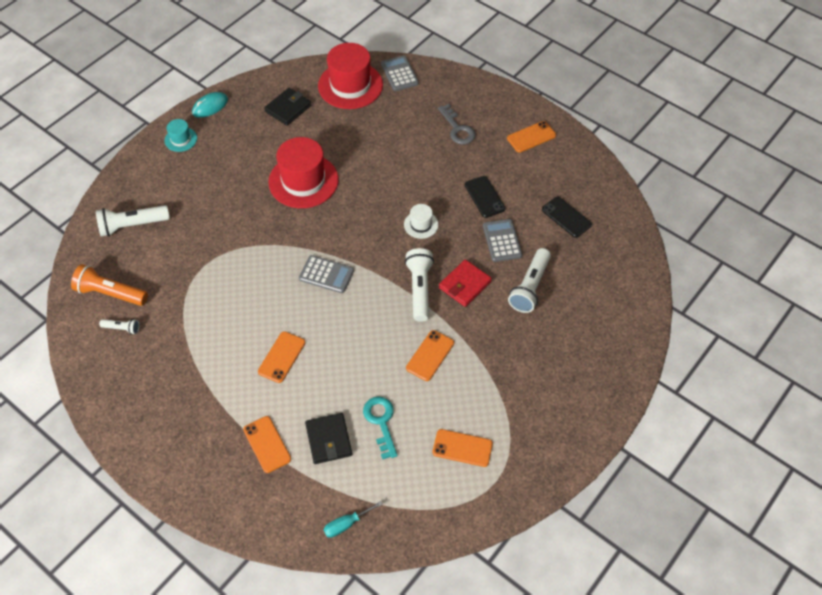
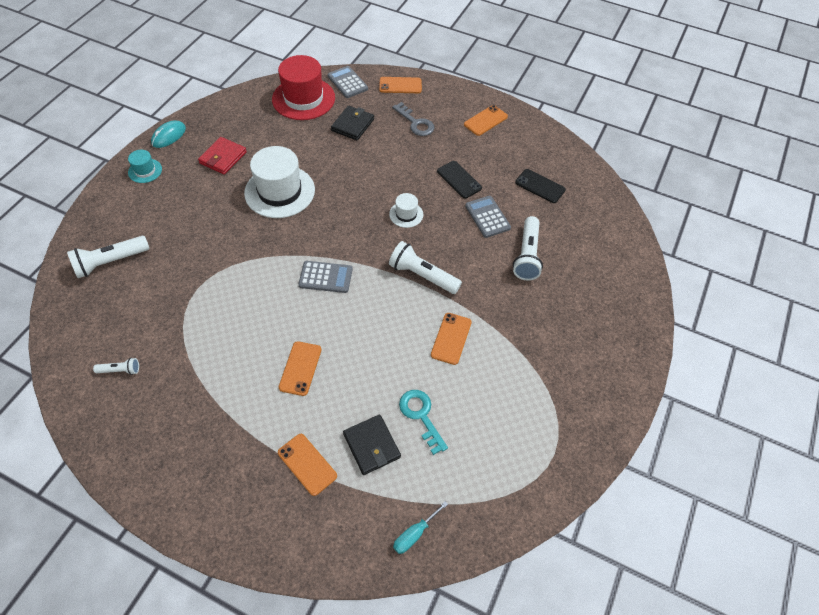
camera: 15 degrees left, 0 degrees up
(110, 293) = (100, 335): orange flashlight -> none
(288, 108) = (248, 127): black wallet -> black wallet (352, 125)
(303, 181) = (279, 191): red hat -> white hat
(420, 289) = (422, 275): white flashlight -> white flashlight turned 45 degrees counterclockwise
(462, 448) = (510, 426): orange phone -> orange phone (400, 85)
(465, 285) = (465, 264): red wallet -> red wallet (223, 158)

